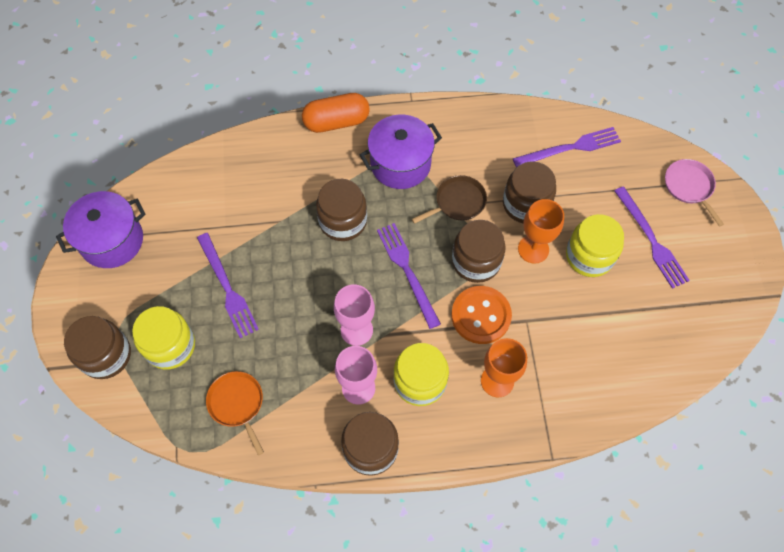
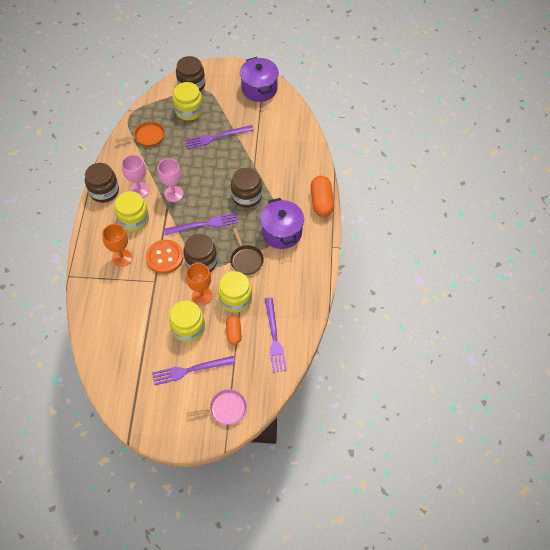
camera: 100 degrees right, 5 degrees down
(526, 204) = (235, 299): brown jar -> yellow jar
(579, 197) = (234, 333): none -> orange capsule

